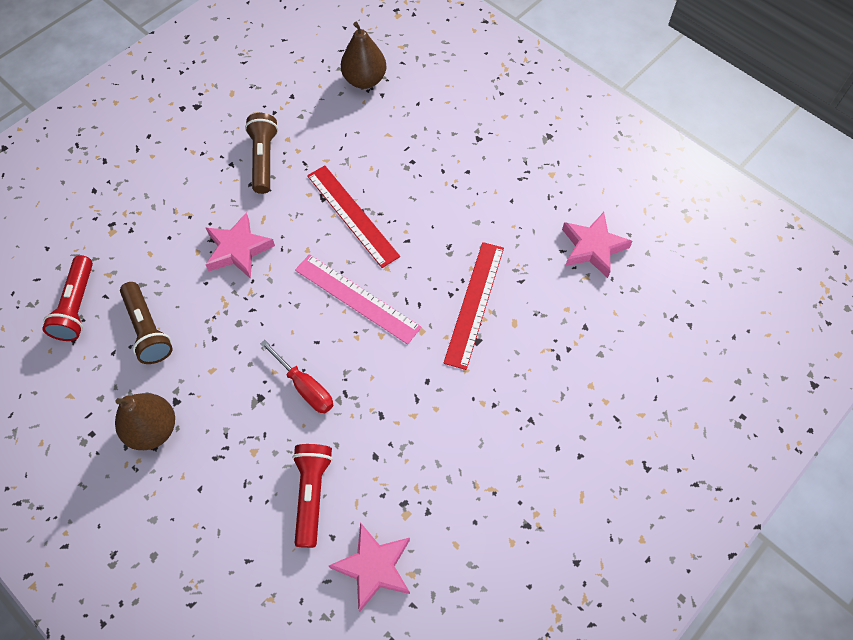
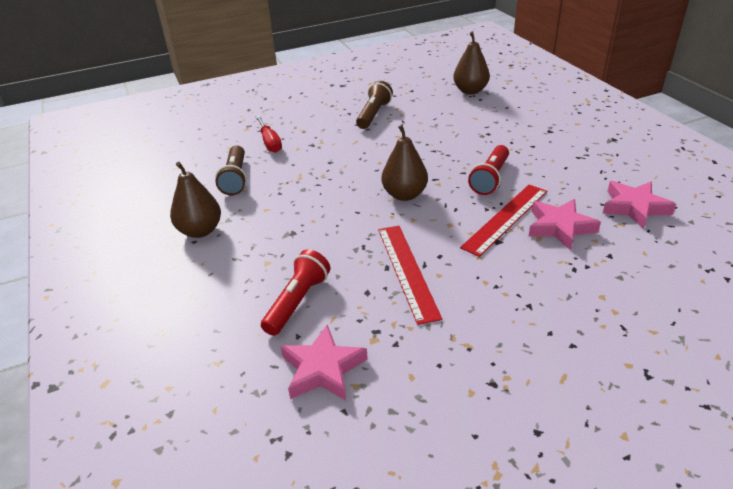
camera: 25 degrees right, 25 degrees down
(77, 306) = (197, 158): red flashlight -> red flashlight (490, 178)
(238, 249) = (327, 152): pink star -> pink star (560, 227)
(305, 387) = (332, 235): red screwdriver -> red screwdriver (270, 142)
(352, 215) = (425, 151): red ruler -> red ruler (407, 271)
(357, 298) = (404, 195): pink ruler -> brown pear

